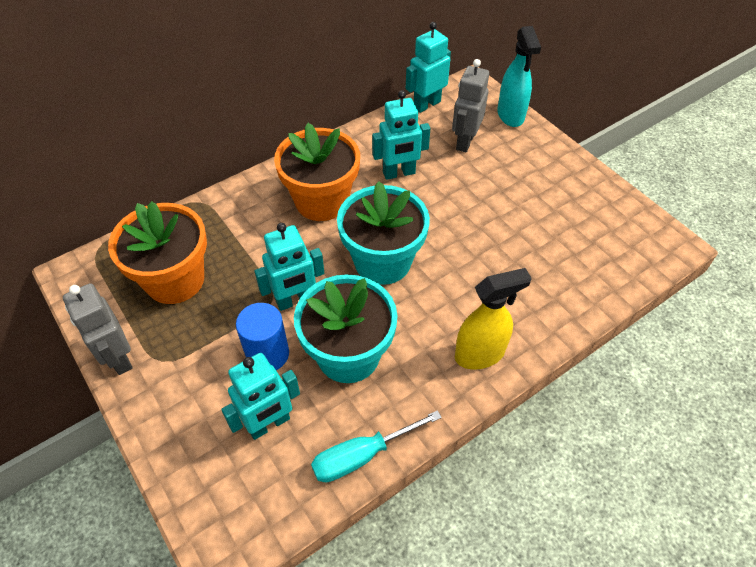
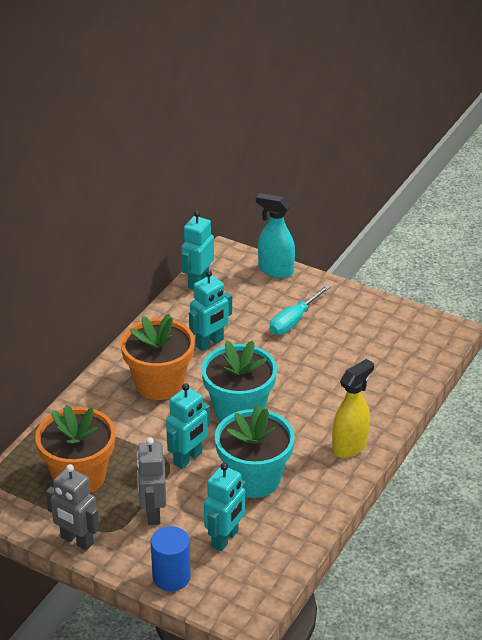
camera: 25 degrees left, 15 degrees down
(268, 354) = (192, 499): blue cylinder -> blue cylinder (171, 577)
(362, 456) = (304, 533): turquoise screwdriver -> turquoise screwdriver (293, 321)
(464, 141) = (249, 302): grey robot -> grey robot (153, 513)
(510, 115) = (275, 270): turquoise spray bottle -> turquoise spray bottle turned 150 degrees clockwise

